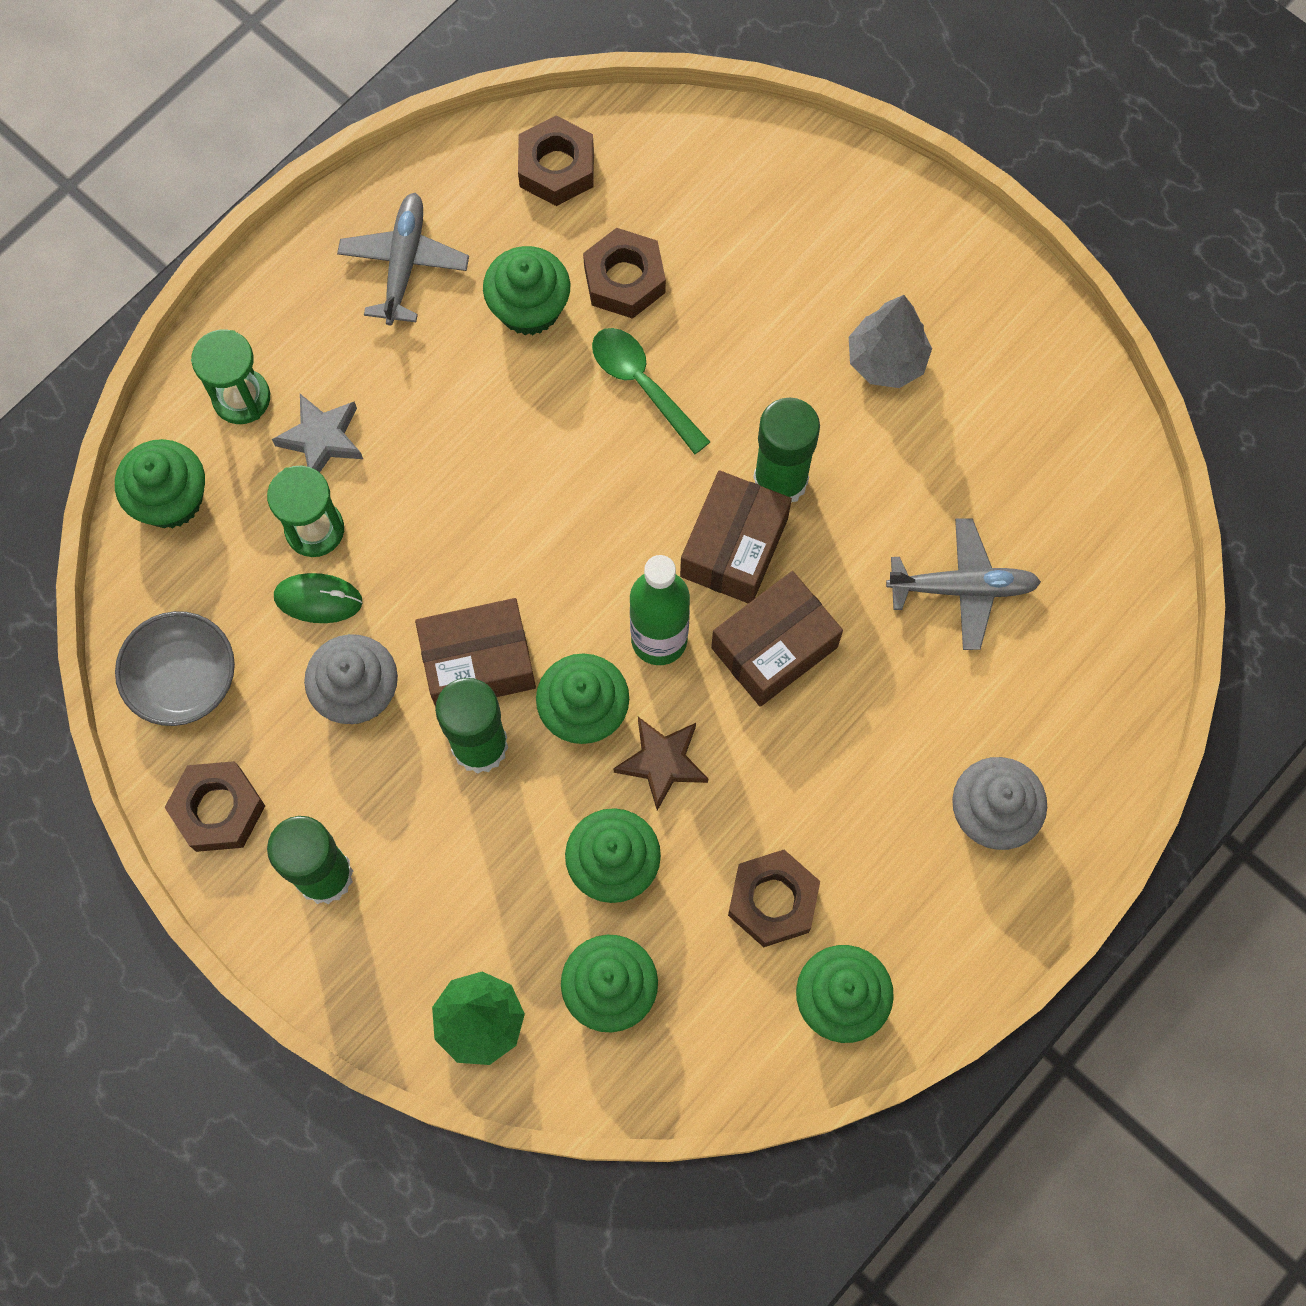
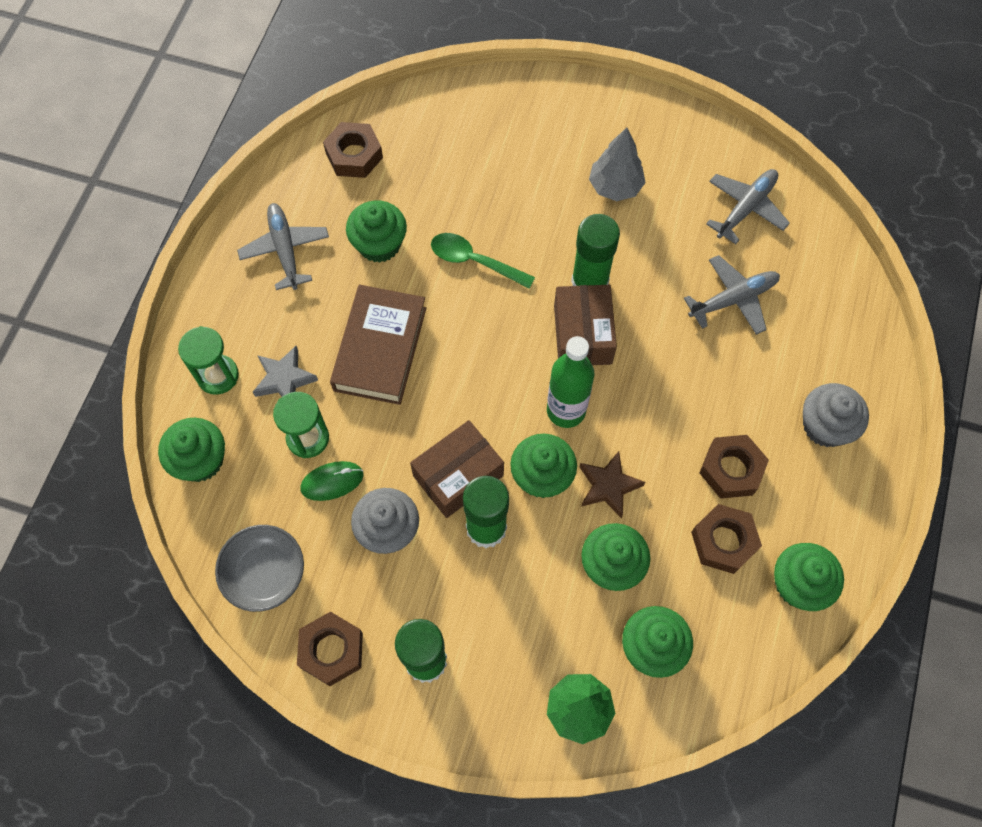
camera: 25 degrees left, 5 degrees down
(461, 451) = (380, 349): none -> brown book
(624, 279) = (430, 204): brown nut -> brown nut (731, 470)
(774, 647) = (639, 384): brown box -> none
(1050, 468) = (745, 208): none -> grey plane

